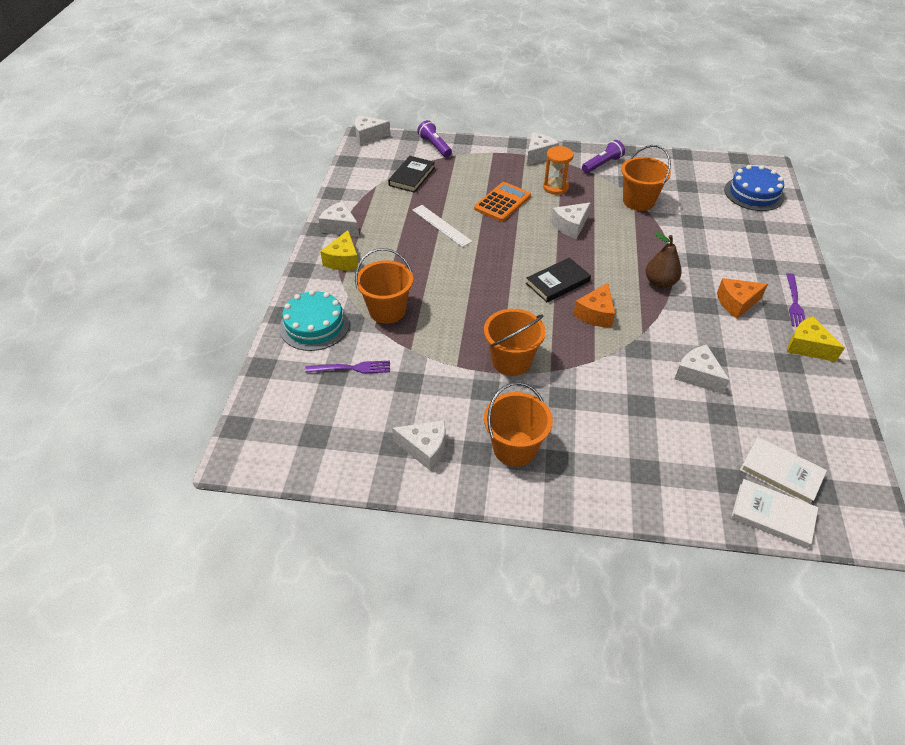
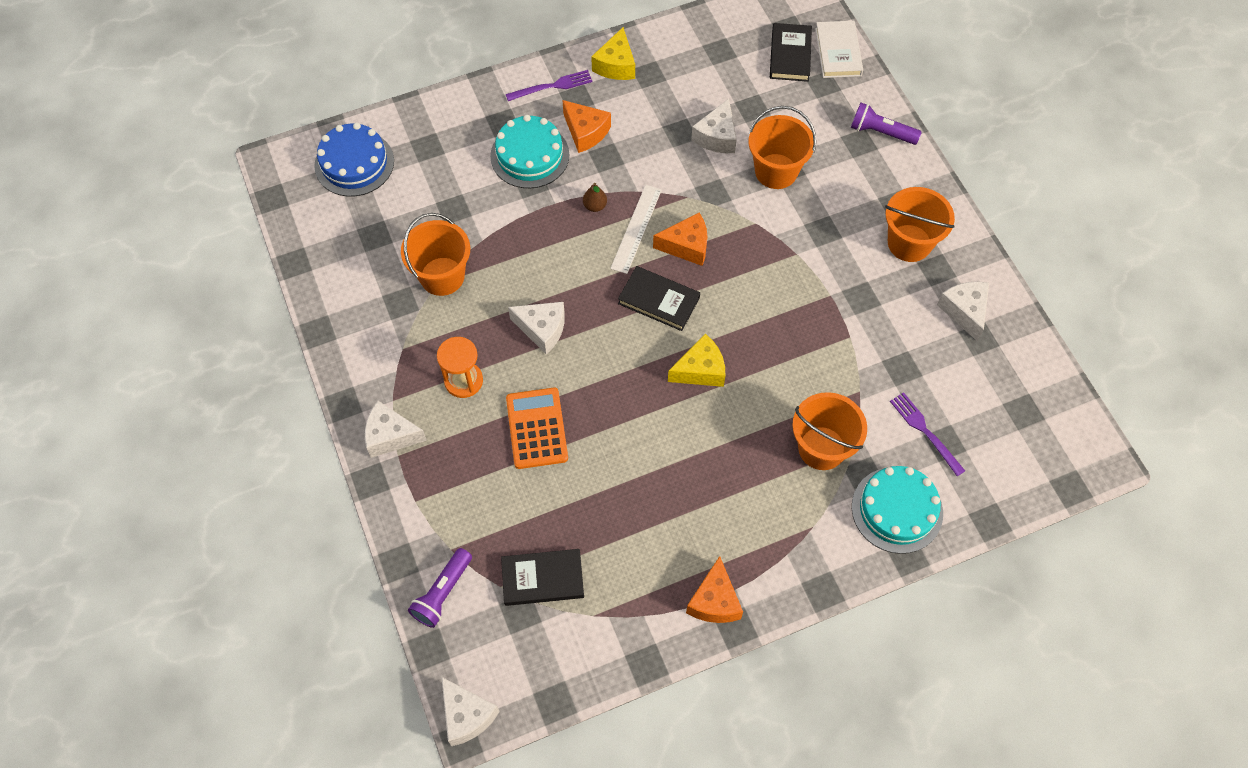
camera: 120 degrees left, 15 degrees up
(340, 227) = (714, 601): white cheese -> orange cheese
(343, 260) = (774, 552): yellow cheese -> yellow cheese (700, 370)
(441, 225) = (632, 476): white ruler -> white ruler (636, 229)
(502, 202) = (537, 428): orange calculator -> orange calculator turned 75 degrees clockwise
(511, 361) = (808, 292): orange bucket -> orange bucket (776, 171)
(602, 164) = (373, 347): purple flashlight -> purple flashlight (881, 132)
(660, 282) = (595, 206): brown pear -> brown pear, size x0.58
(725, 268) = (529, 155): none -> turquoise cake
(781, 473) = (790, 55): white book -> black book

